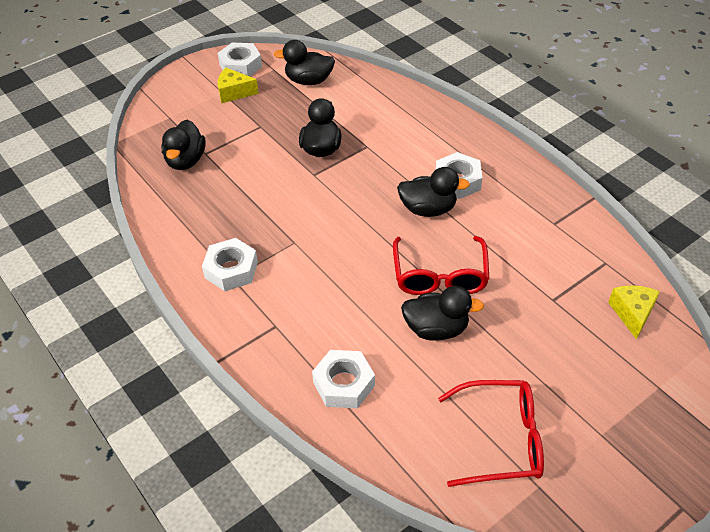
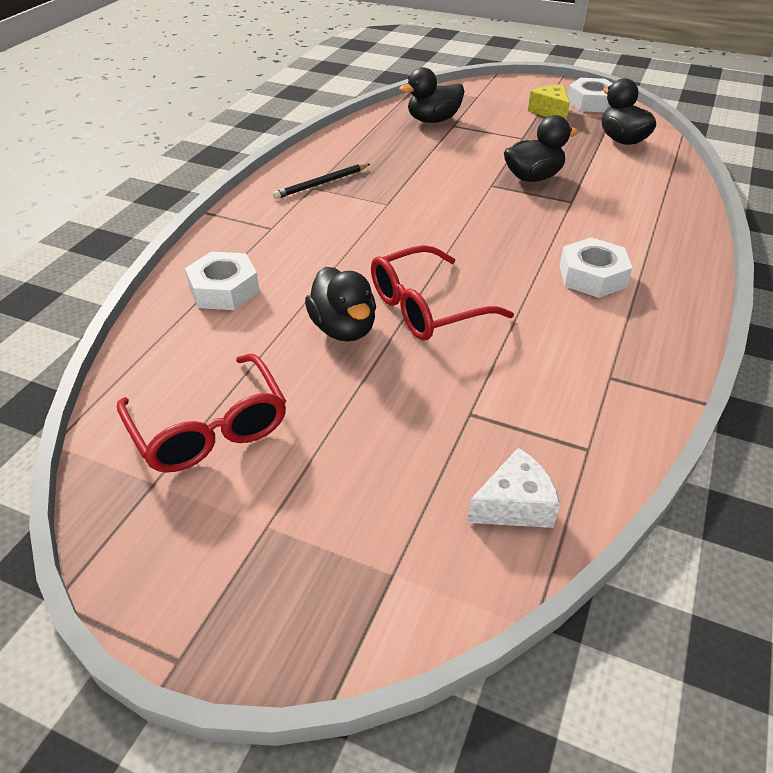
camera: 60 degrees right, 5 degrees down
(231, 270) = (321, 184): white nut -> black pencil
(428, 209) = (522, 269): black duck -> none
(632, 313) = (514, 505): yellow cheese -> white cheese

